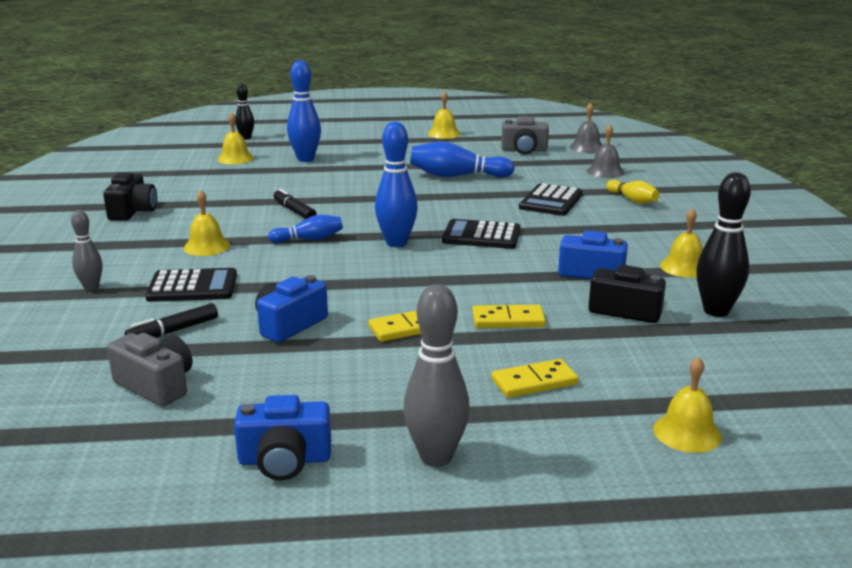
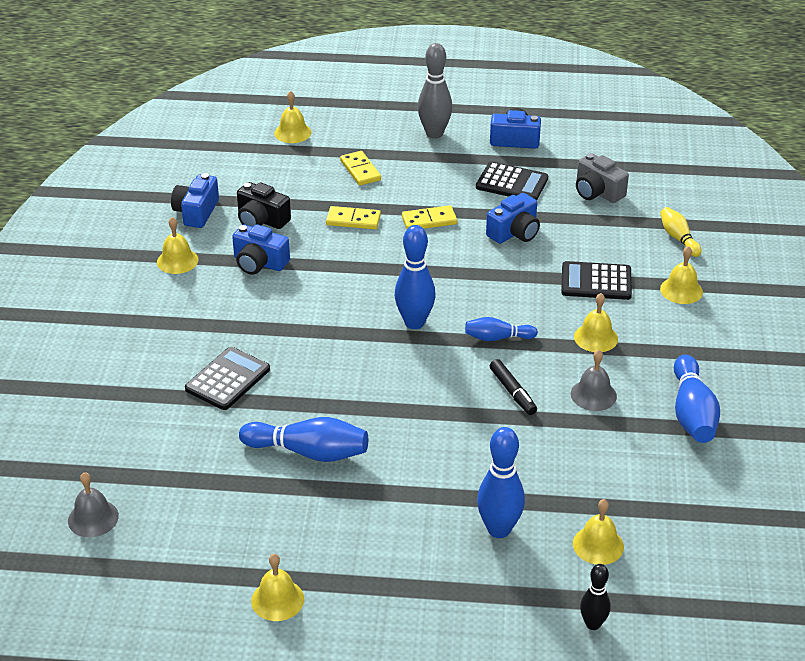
camera: 170 degrees left, 15 degrees up
(91, 287) = (681, 290): grey bowling pin -> yellow bell
(132, 211) = (692, 413): black camera -> blue bowling pin
(173, 331) = (598, 235): black marker -> none
(481, 236) = (330, 325): black calculator -> black calculator (512, 183)
(524, 150) = (186, 520): grey camera -> none
(534, 382) = (360, 170): yellow domino -> yellow domino turned 75 degrees clockwise
(605, 172) = (120, 440): grey bell -> grey bell (593, 395)
(632, 200) = (138, 371): yellow bowling pin -> yellow bowling pin (678, 238)
(716, 311) = (196, 212): black bowling pin -> blue camera

